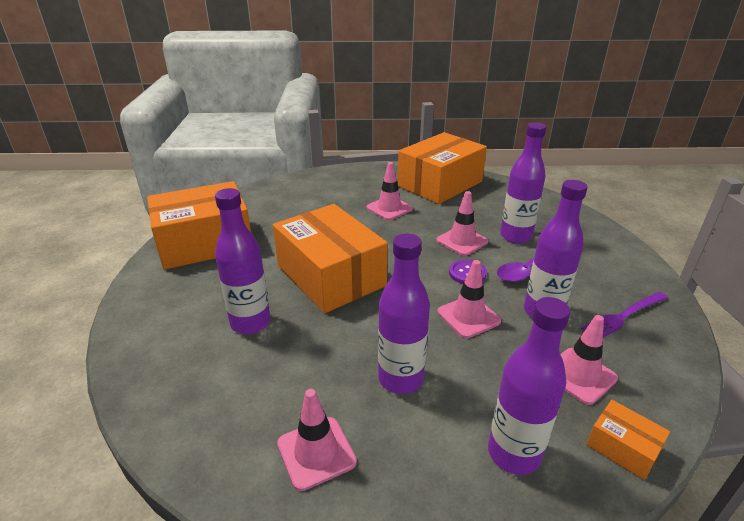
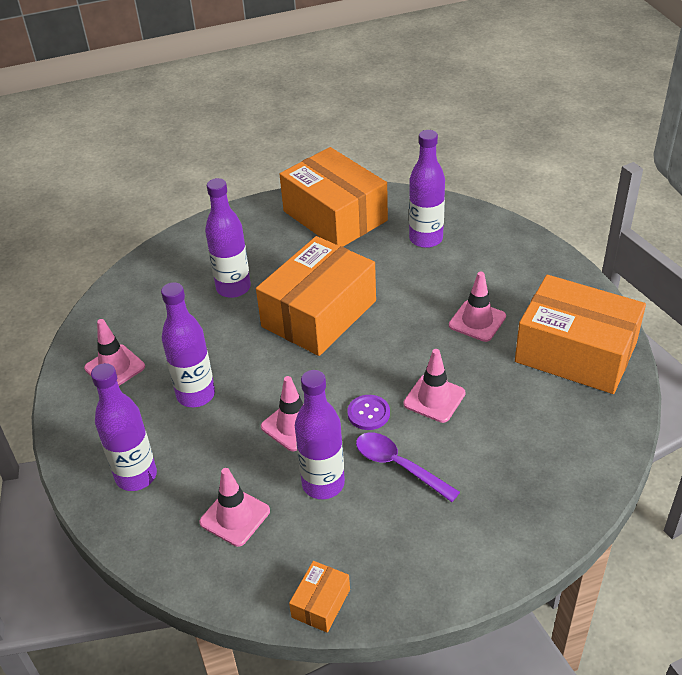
camera: 75 degrees right, 10 degrees up
(515, 236) = (472, 447): purple bottle -> purple bottle (426, 239)
(622, 448) = (156, 547): orange box -> orange box (321, 603)
(624, 316) = (343, 557): purple fork -> none

